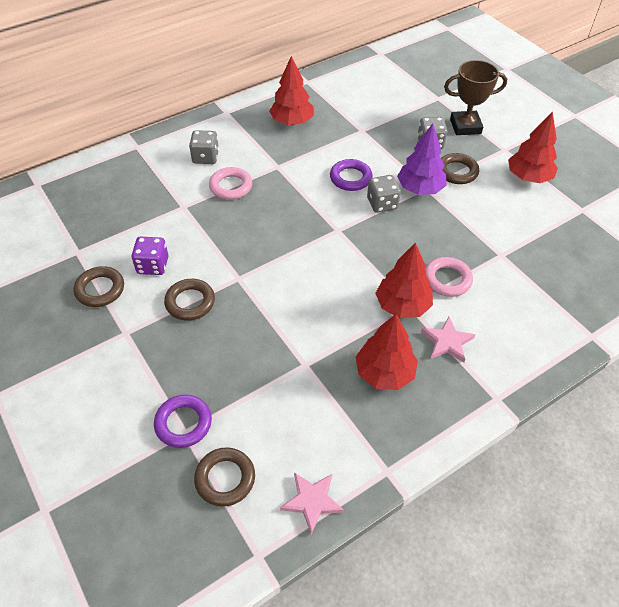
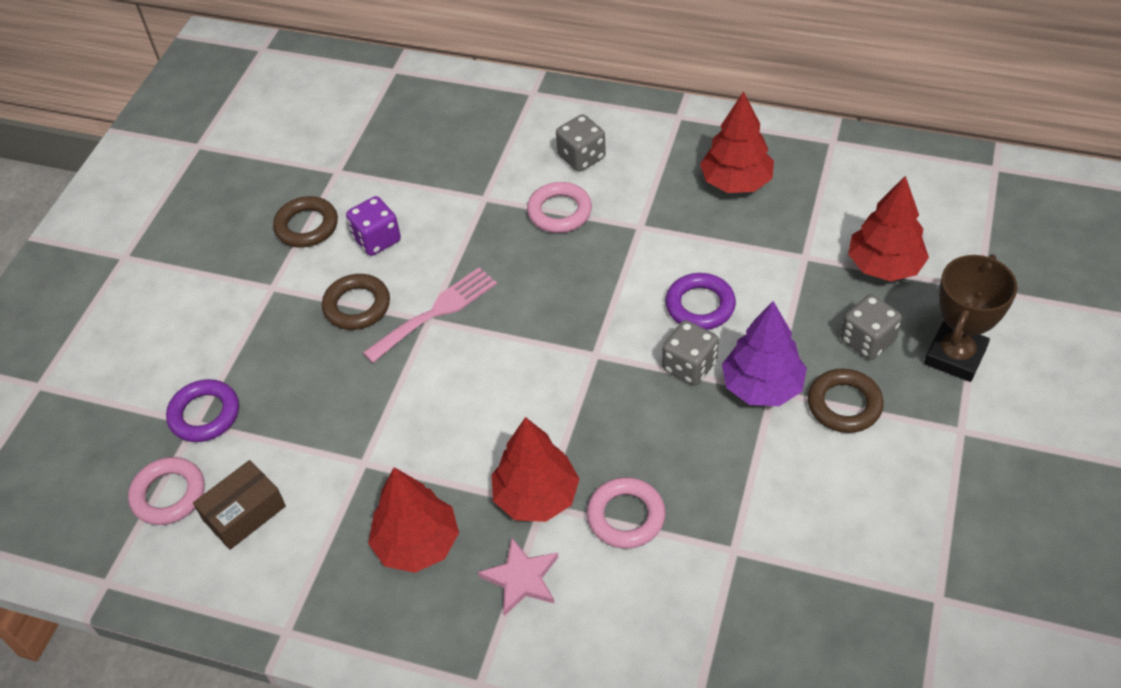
camera: 55 degrees right, 0 degrees up
(225, 479) = (169, 494): brown ring -> pink ring
(237, 272) = (436, 312): none -> pink fork
(281, 444) = (244, 513): none -> brown box
(312, 501) = (198, 586): pink star -> none
(465, 126) = (955, 356): brown trophy -> brown trophy turned 75 degrees clockwise
(528, 177) = (932, 493): red tree -> red tree (884, 266)

